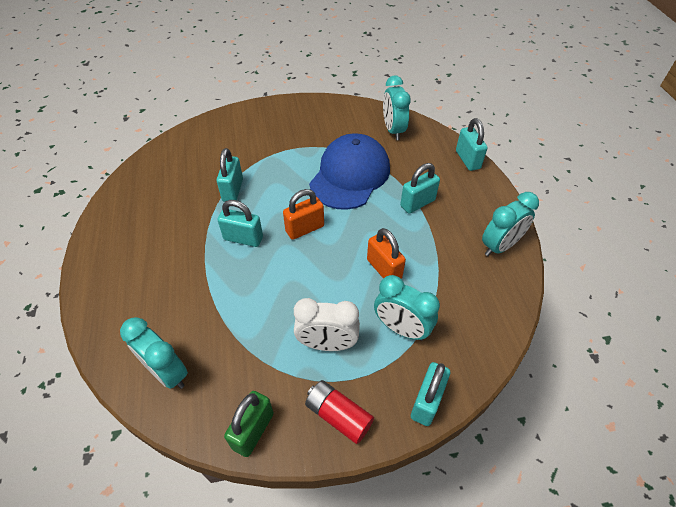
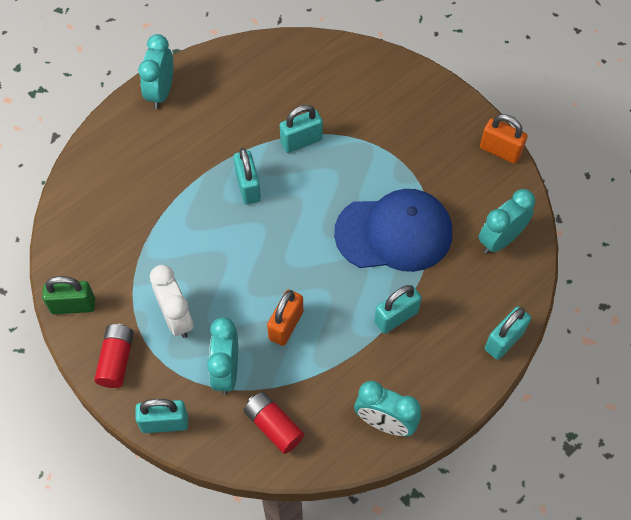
camera: 60 degrees right, 10 degrees up
(167, 372) = (87, 216): turquoise clock -> turquoise clock (161, 92)
(305, 229) = (292, 231): orange padlock -> orange padlock (500, 151)
(417, 203) = (396, 317): turquoise padlock -> turquoise padlock turned 60 degrees counterclockwise
(470, 317) = (273, 426): none -> red battery

